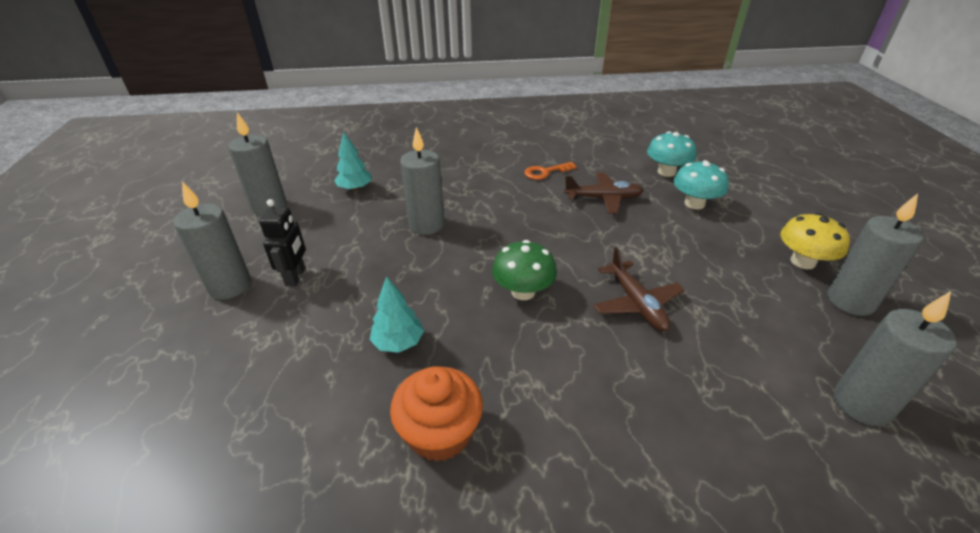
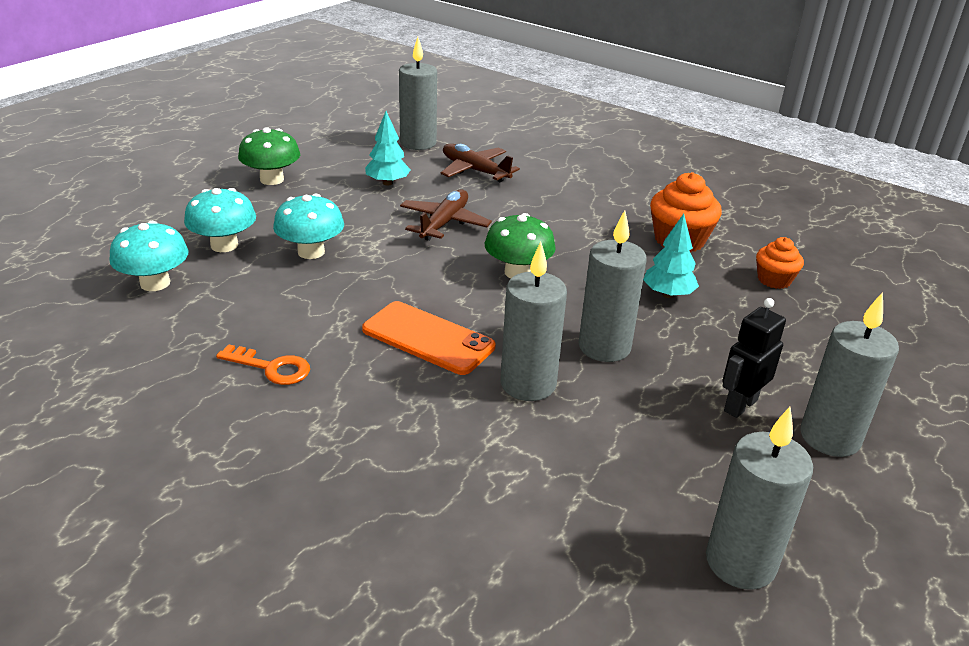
camera: 140 degrees left, 5 degrees down
(309, 433) = (774, 280): none -> orange cupcake
(355, 188) = (568, 514): turquoise tree -> turquoise tree (387, 183)
(506, 219) = (428, 338): none -> orange phone
(603, 198) = (287, 298): brown plane -> brown plane (474, 170)
(652, 227) = (311, 252): none -> turquoise mushroom
(802, 262) = (272, 179): yellow mushroom -> green mushroom
(850, 301) = (307, 158): grey candle -> grey candle (604, 347)

